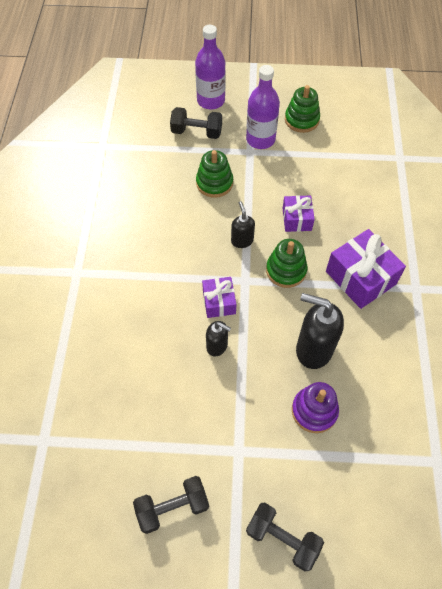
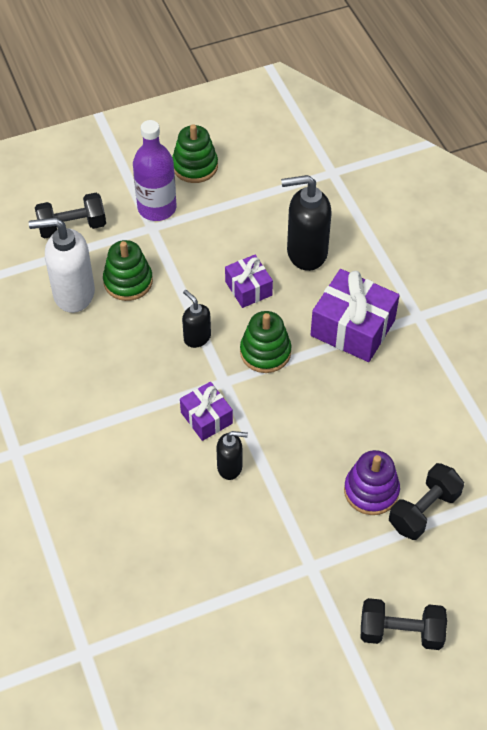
camera: 25 degrees left, 5 degrees down
(172, 507) = (270, 654): black dumbbell -> black dumbbell (423, 510)
(173, 178) = (73, 293): none -> white soap dispenser
(211, 101) = (69, 180): purple bottle -> none
(313, 349) = (339, 427): black soap dispenser -> black soap dispenser (306, 252)

